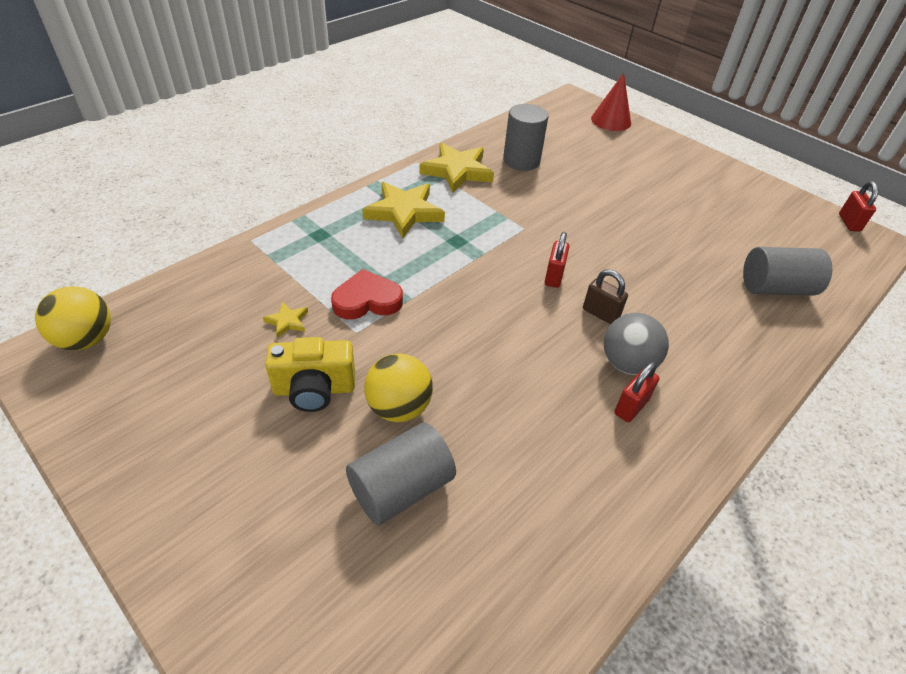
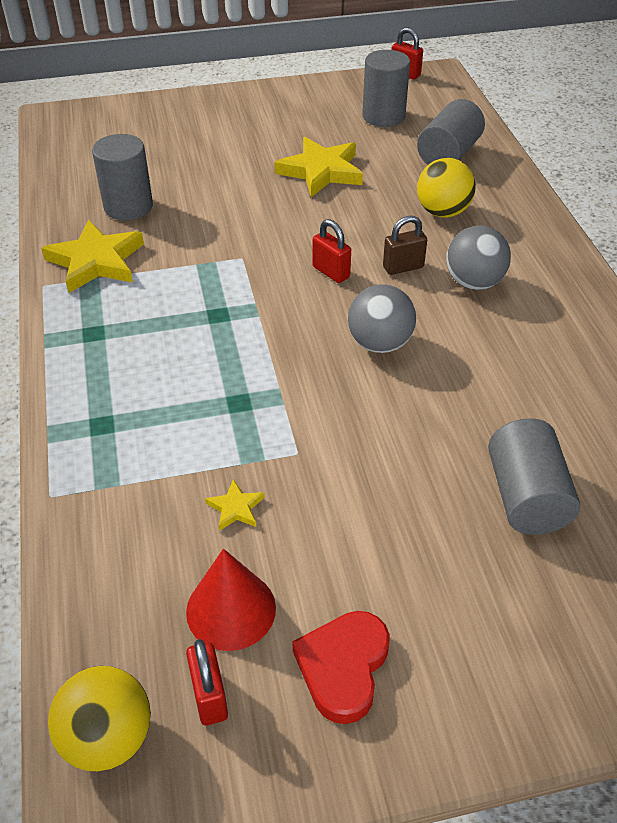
camera: 55 degrees left, 0 degrees up
(314, 389) = (360, 519): yellow camera -> none
(367, 300) = (255, 425): red heart -> red heart (343, 667)
(399, 407) = (428, 460): yellow ball -> yellow ball (442, 212)
(404, 212) = (129, 335): yellow star -> yellow star (321, 171)
(501, 333) = (379, 343): none -> grey ball
(611, 120) = (126, 114): red cone -> red cone (231, 609)
(631, 407) = (522, 305): red padlock -> red padlock (209, 696)
(774, 232) = (383, 116): none -> grey cylinder

